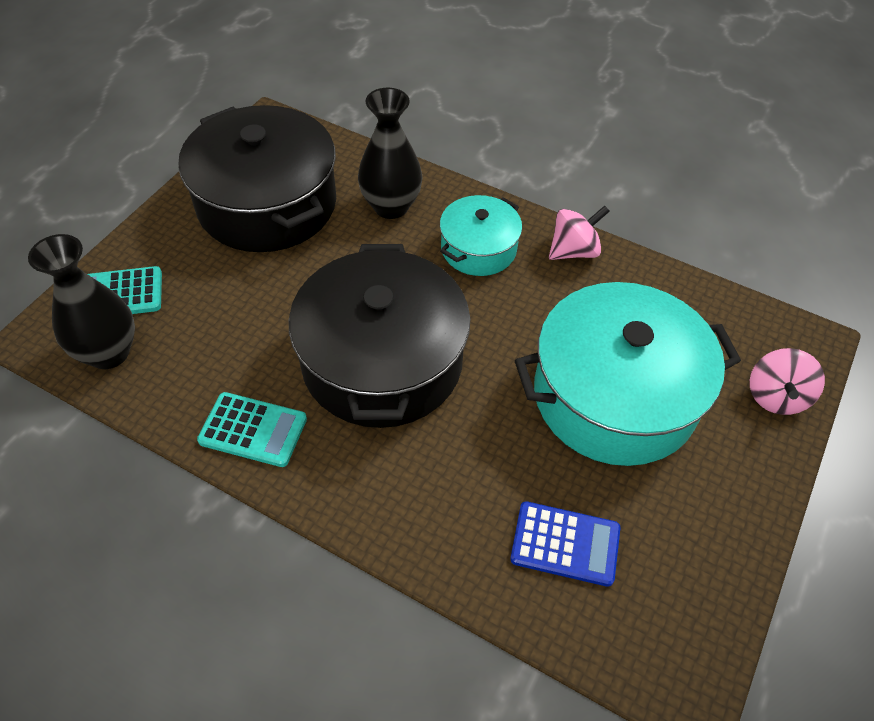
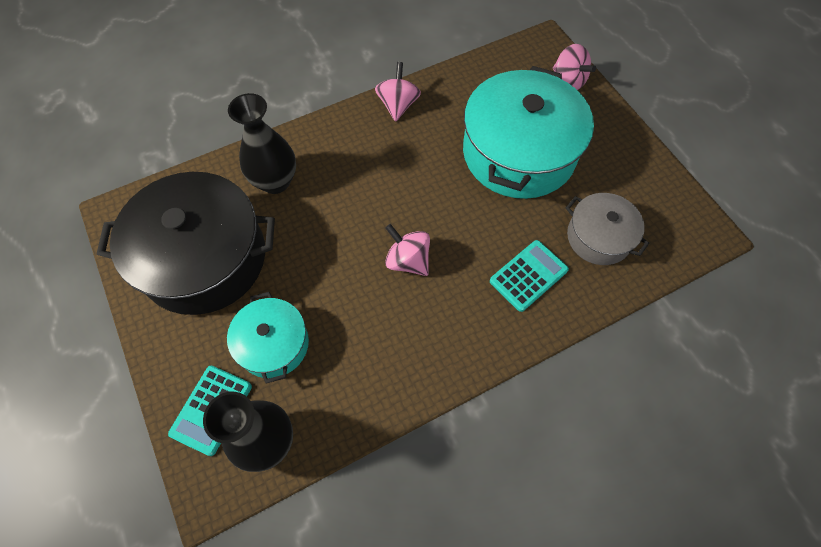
camera: 55 degrees left, 10 degrees up
(253, 430) = (409, 369): turquoise calculator -> turquoise calculator (528, 275)
(382, 361) = (408, 260): black pot -> pink spinning top
(478, 248) = (355, 153): turquoise pot -> turquoise pot (273, 344)
(565, 544) = (599, 237): blue calculator -> grey pot

